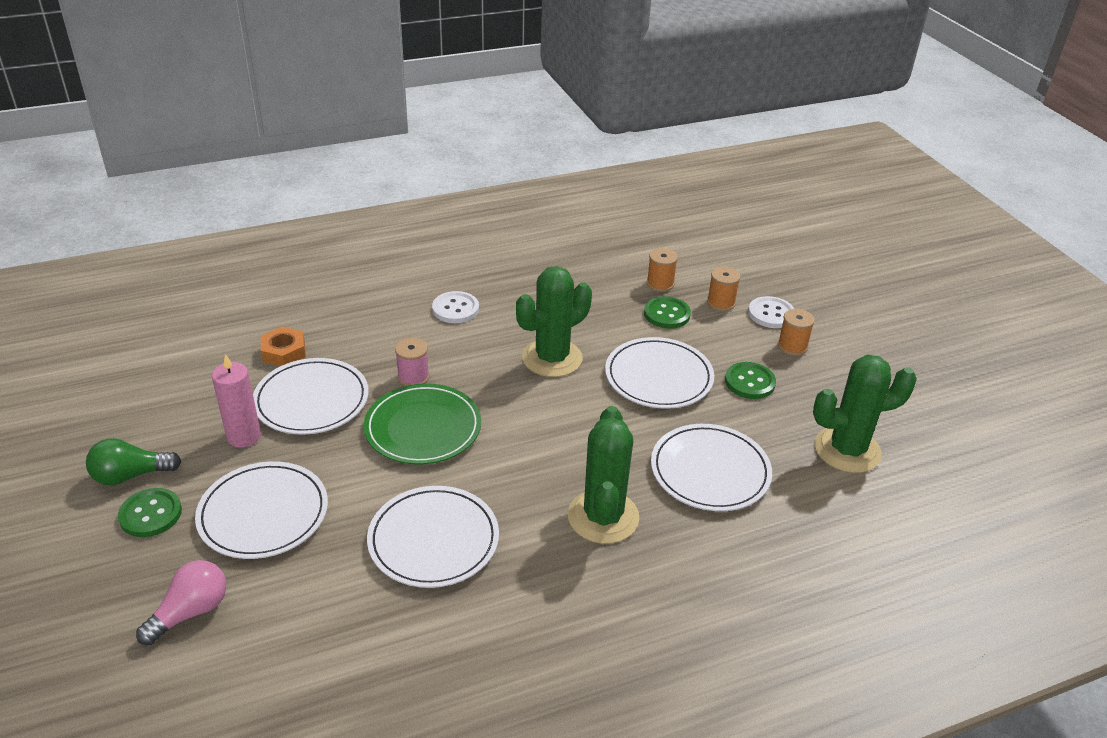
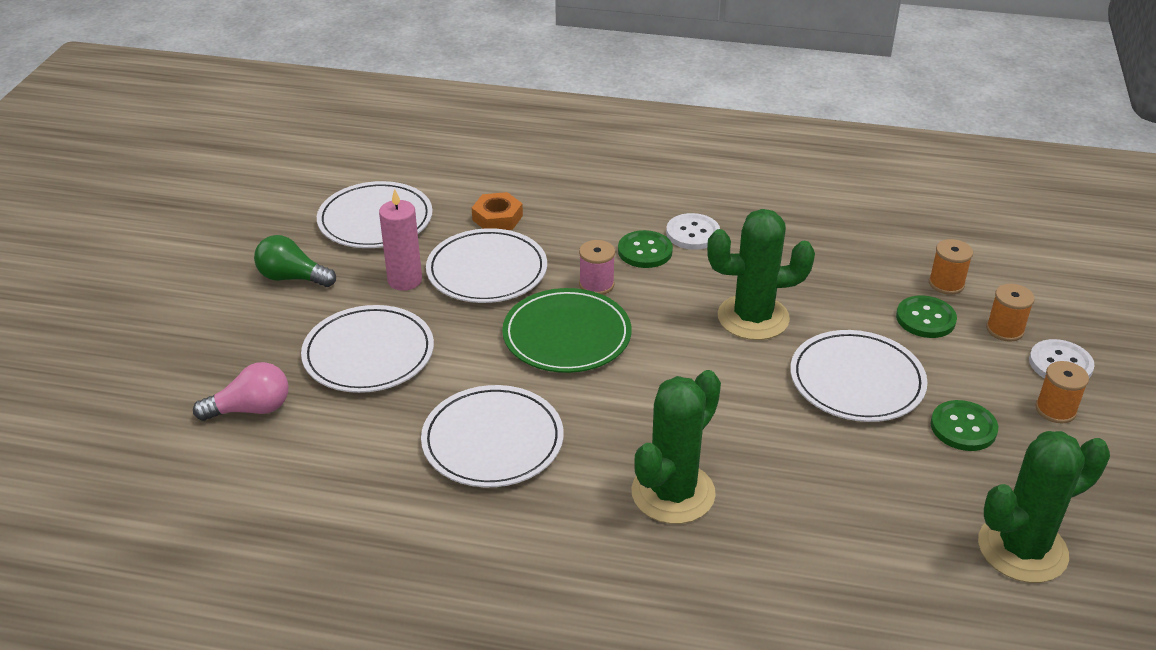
camera: 35 degrees right, 0 degrees up
(150, 514) = (283, 316): green button -> green button (645, 251)
(710, 471) = (830, 499): white plate -> white plate (375, 220)
(847, 450) = (1022, 549): green cactus -> green cactus turned 45 degrees counterclockwise

